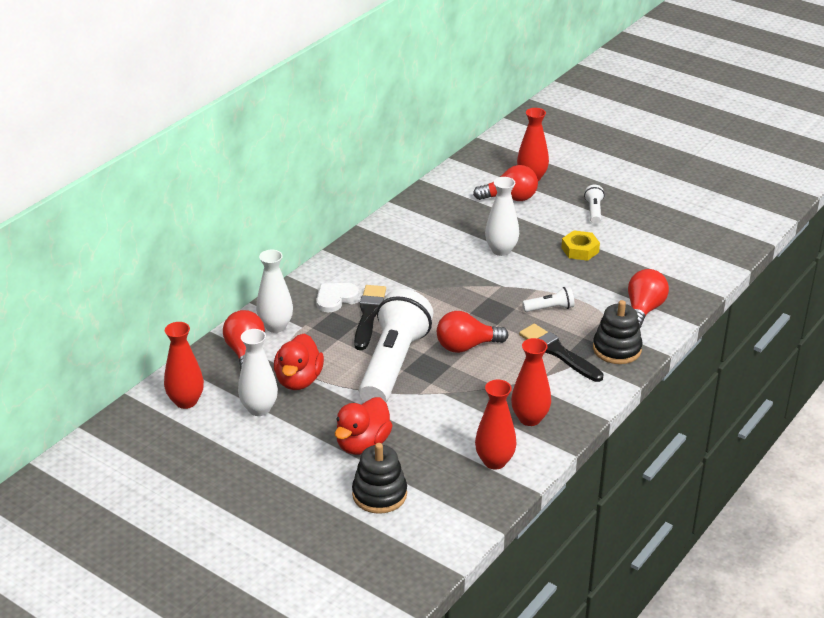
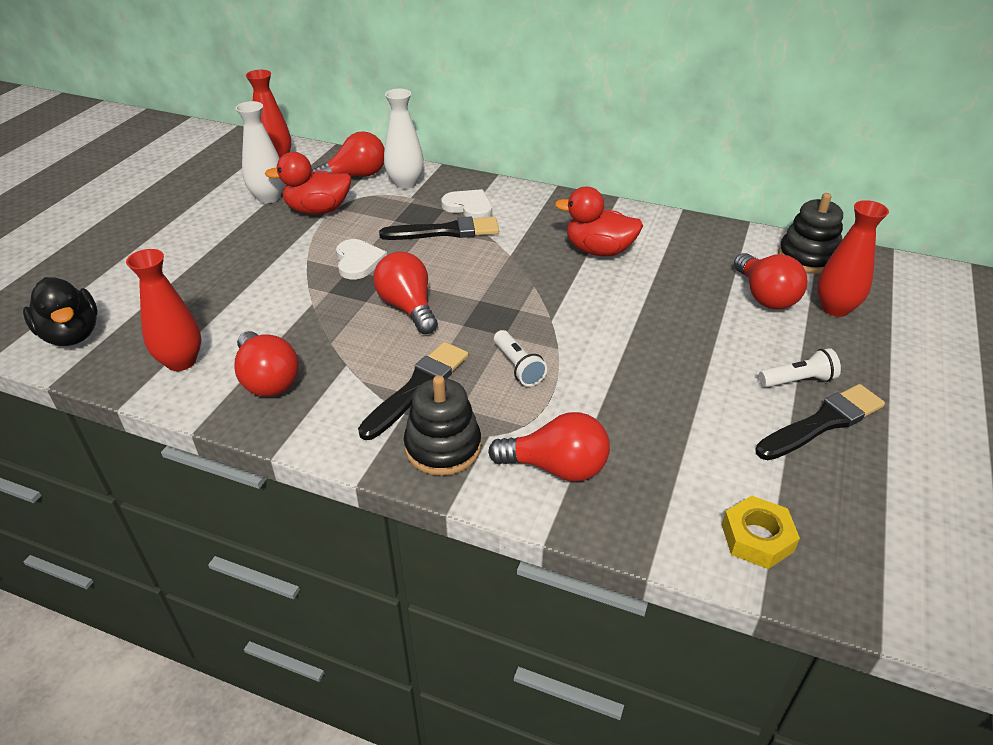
camera: 75 degrees right, 5 degrees up
(362, 444) = (214, 264): red duck -> red duck (599, 250)
(379, 494) = (129, 287): black stacking toy -> black stacking toy (807, 257)
(393, 364) = (358, 261): white flashlight -> white heart
(438, 524) = (71, 335): none -> black duck
(501, 250) = (633, 306): white vase -> none
(530, 418) = (267, 379): red vase -> red light bulb
(580, 250) = (680, 378): yellow nut -> yellow nut (757, 538)
(630, 214) = (822, 422): none -> black brush

